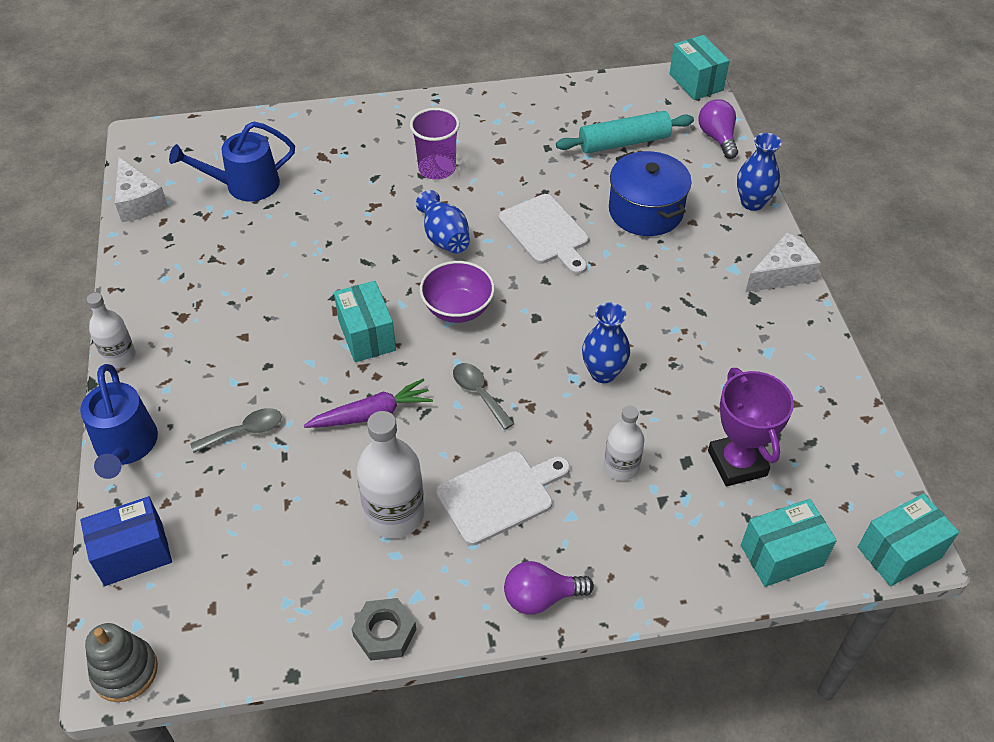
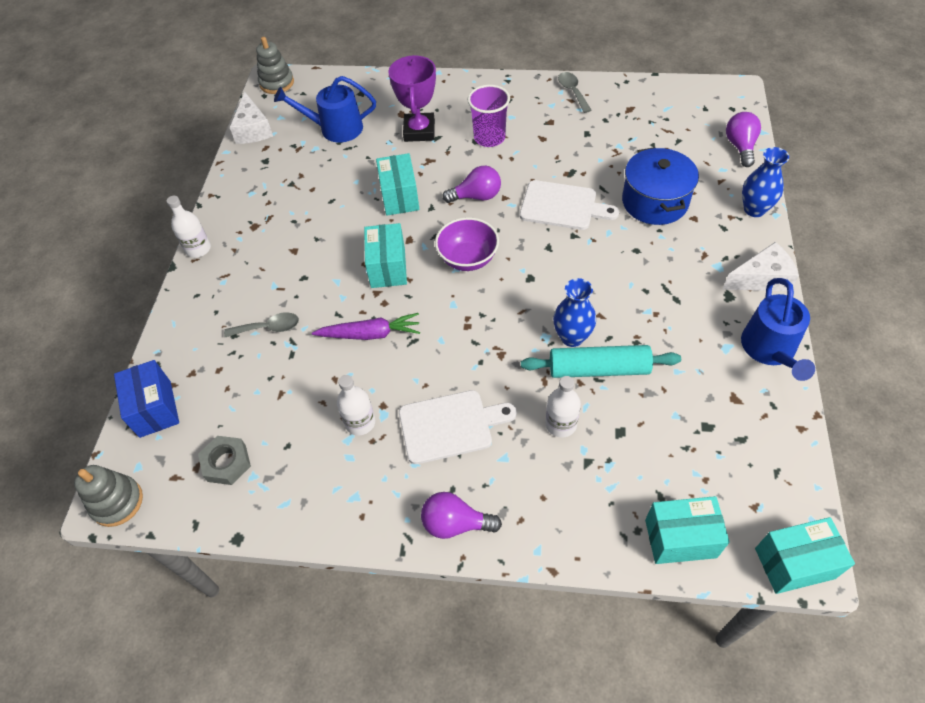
camera: 20 degrees right, 5 degrees up
(126, 446) = (179, 321): blue watering can -> blue watering can (770, 349)
(133, 554) = (155, 409): blue box -> blue box turned 75 degrees clockwise
(149, 141) = (277, 83): none -> grey stacking toy
(384, 633) = (319, 521): grey nut -> grey nut (226, 463)
(394, 514) = (360, 422): white bottle -> white bottle, size x0.61
(444, 237) = (476, 196): blue vase -> purple light bulb
(479, 393) = (461, 334): grey spoon -> grey spoon (572, 91)
(546, 232) = (562, 206): white cutting board -> white cutting board turned 60 degrees counterclockwise
(624, 142) = (655, 138): turquoise rolling pin -> turquoise rolling pin (598, 369)
(696, 82) = (736, 95): turquoise box -> turquoise box (400, 197)
(737, 463) = (666, 443): purple trophy -> purple trophy (419, 131)

